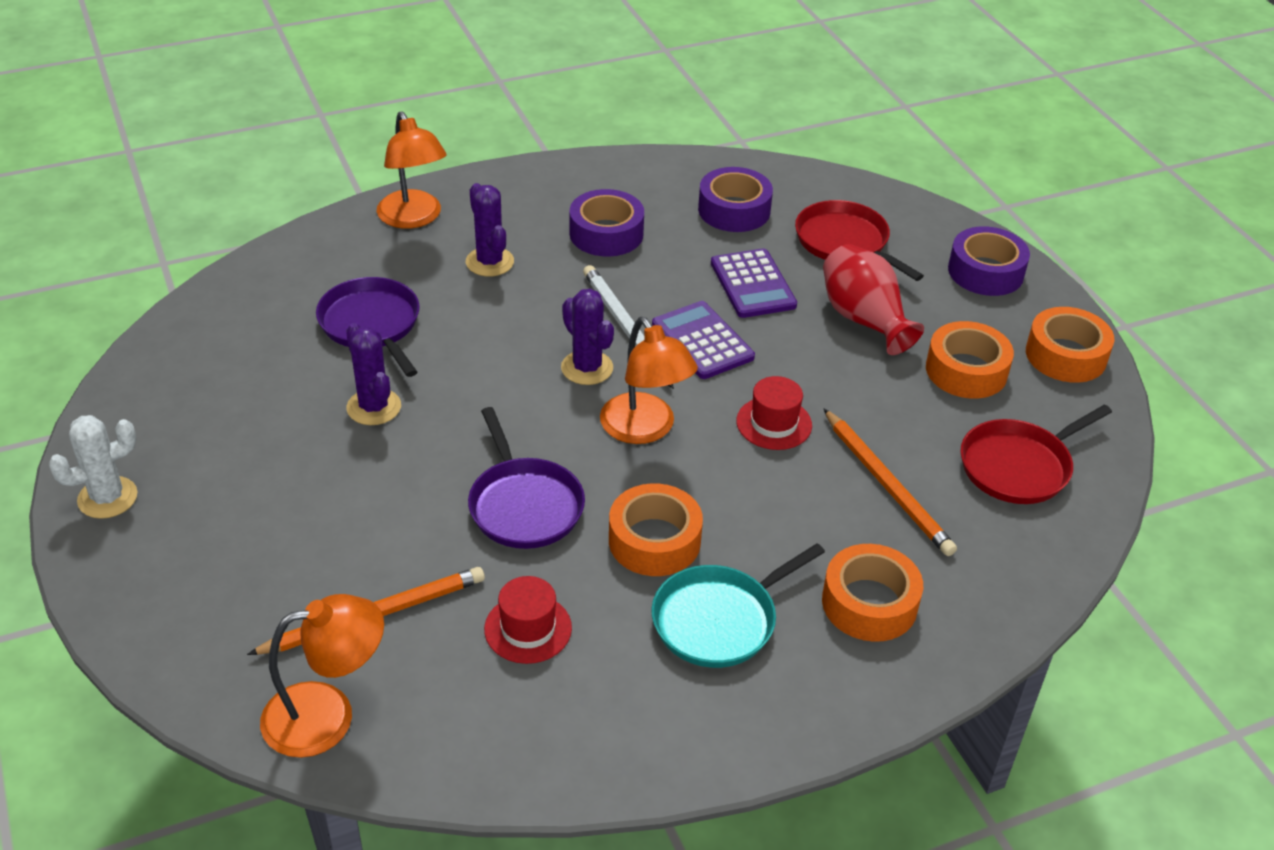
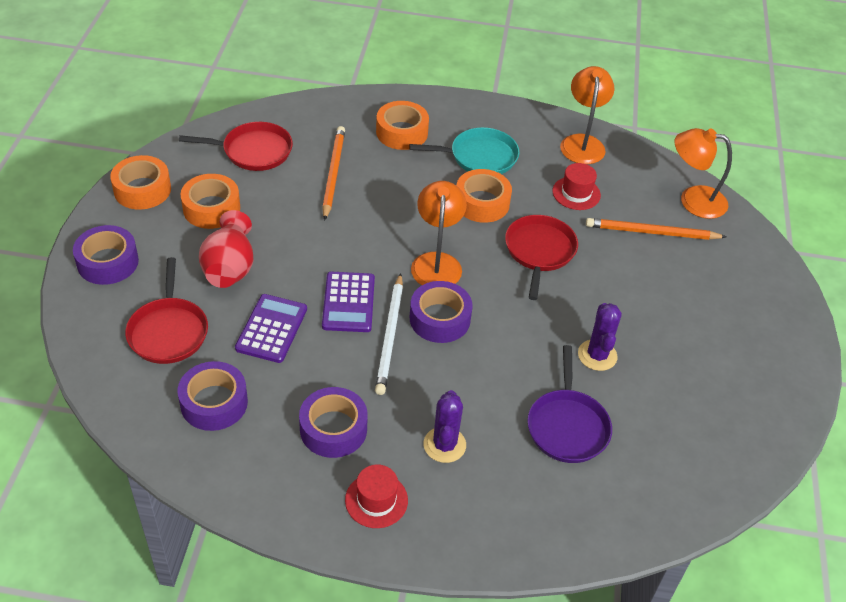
camera: 150 degrees left, 5 degrees up
(107, 498) = (790, 368): white cactus -> none
(414, 218) = (477, 528): orange lamp -> orange lamp (582, 143)
(524, 505) = (539, 251): purple pan -> red pan
(587, 368) = (440, 319): purple cactus -> purple tape
(774, 423) = (358, 231): red hat -> red hat (376, 500)

